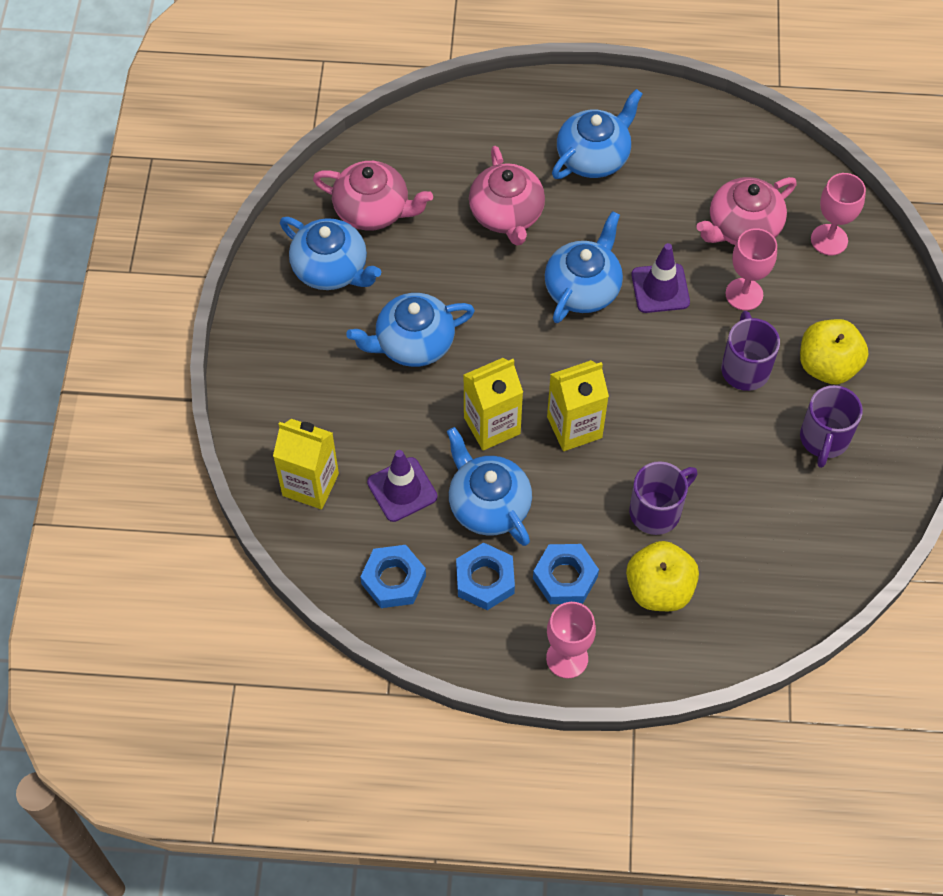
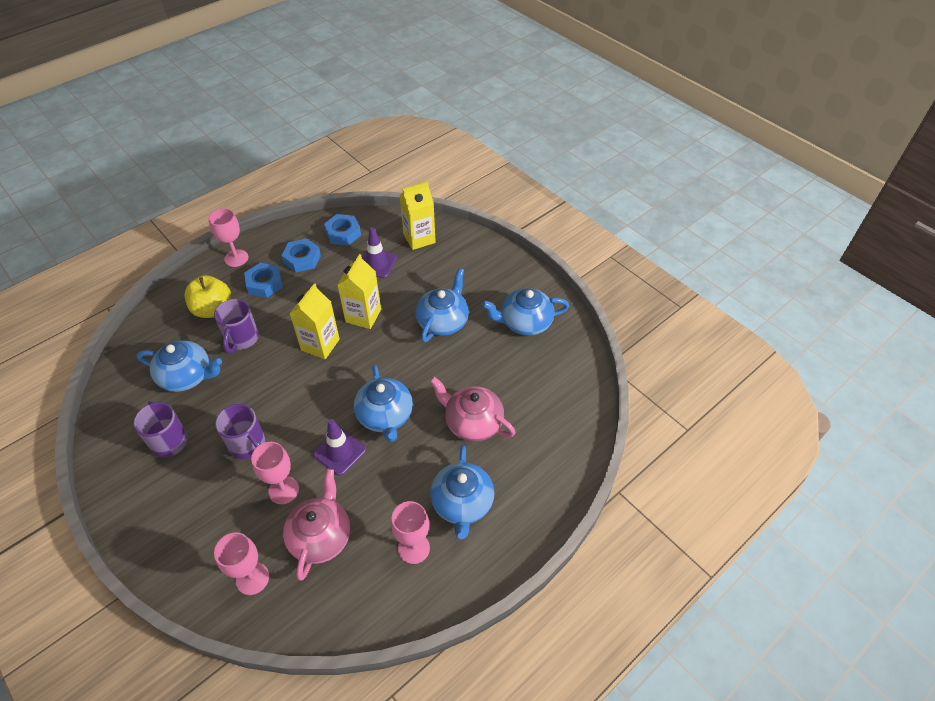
camera: 135 degrees right, 10 degrees down
(373, 210) = (543, 366): pink teapot -> none
(488, 504) = (330, 285): blue teapot -> blue teapot (187, 376)
(671, 157) = (414, 548): none -> pink goblet
(827, 366) = (195, 486): yellow apple -> none

